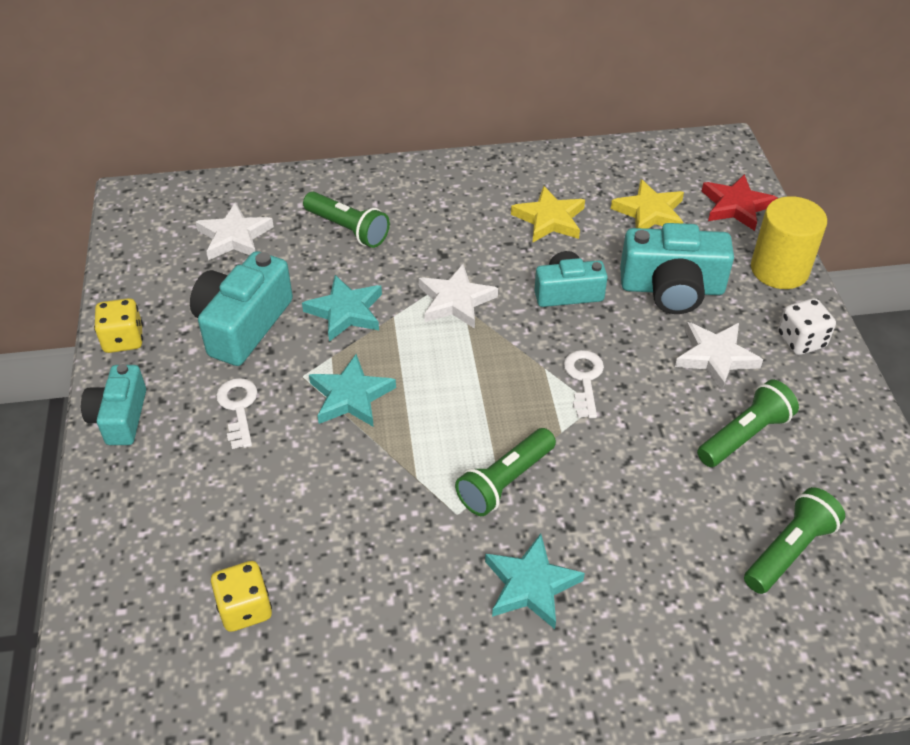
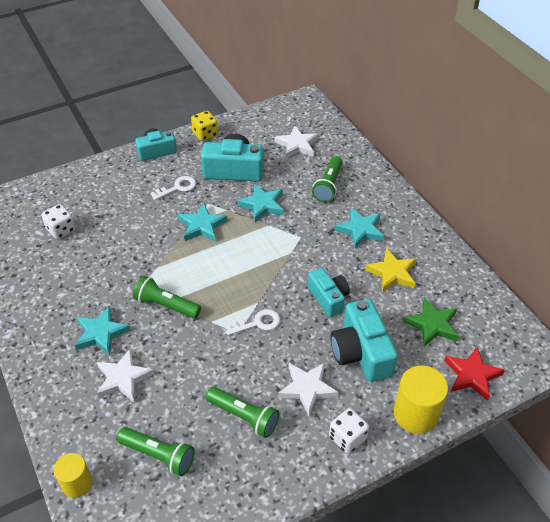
camera: 70 degrees right, 0 degrees up
(245, 608) = (61, 230): yellow dice -> white dice
(456, 224) = (360, 230): none -> turquoise star
(456, 301) = (294, 248): white star -> white star (123, 378)
(649, 212) = (432, 325): yellow star -> green star
(819, 669) = (77, 483): none -> yellow cylinder

